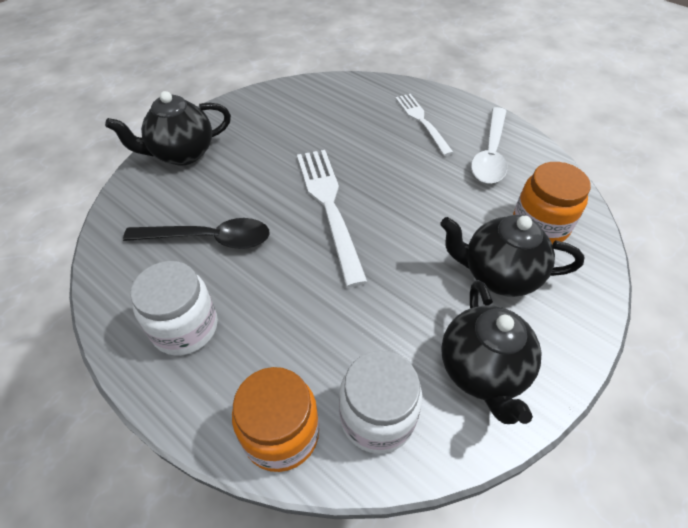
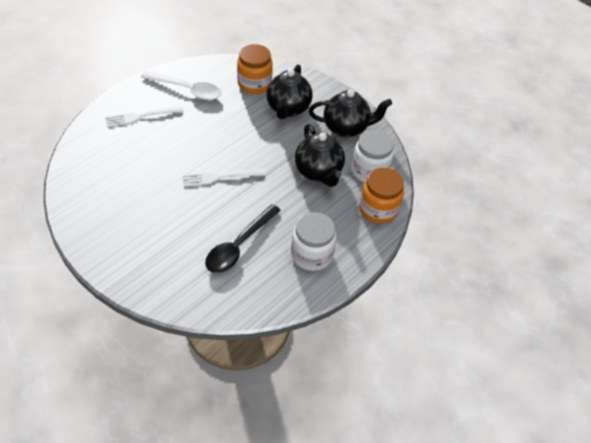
camera: 90 degrees left, 0 degrees up
(182, 154) = (138, 268): black teapot -> black teapot (318, 172)
(209, 239) = (239, 245): black spoon -> black spoon turned 150 degrees counterclockwise
(328, 206) = (219, 177): white fork -> white fork, size x0.64

